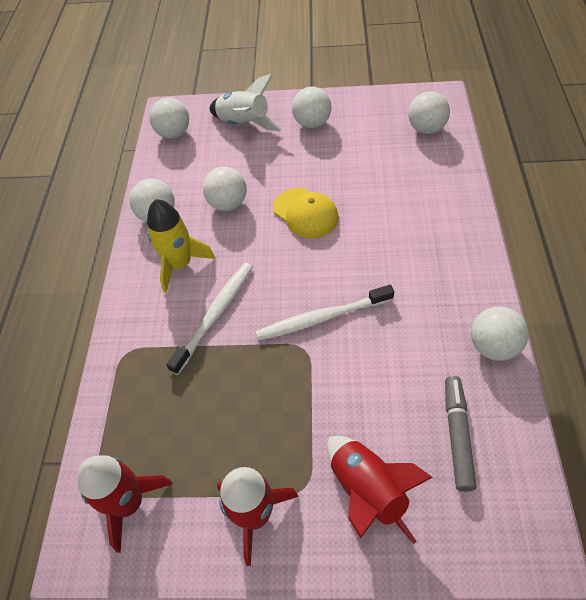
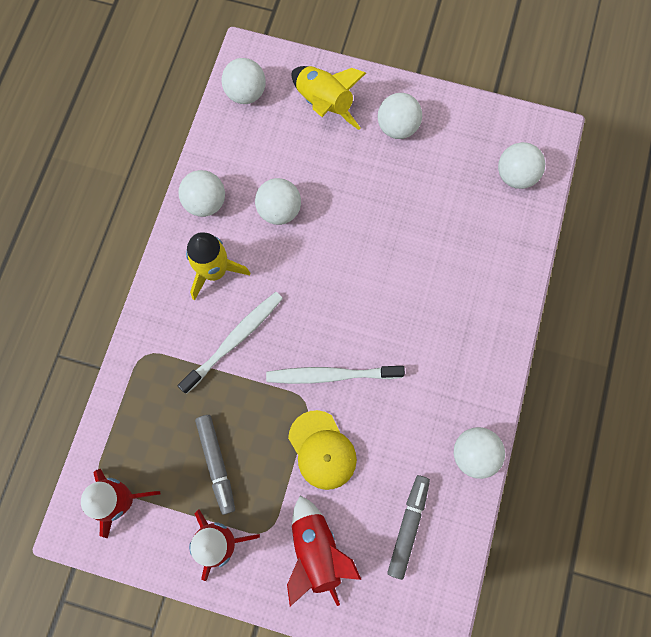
camera: 10 degrees right, 20 degrees up
(228, 434) = (216, 464): none -> grey marker
(244, 124) = (324, 104): white rocket -> yellow rocket
(305, 213) = (353, 248): yellow cap -> yellow cap (322, 450)

